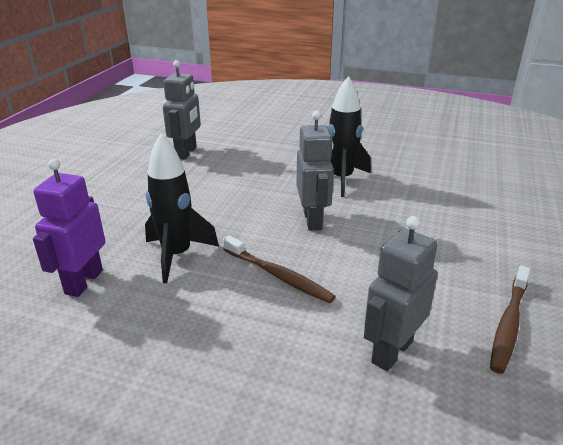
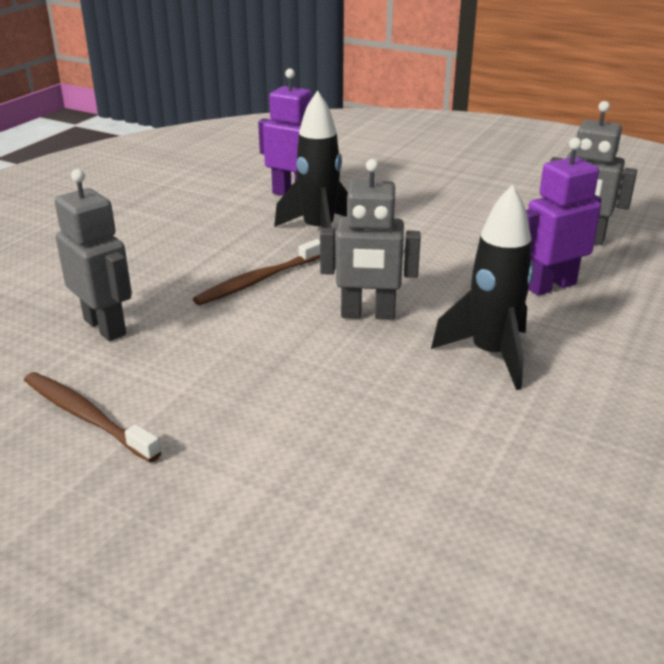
camera: 100 degrees right, 0 degrees up
(254, 162) = (550, 286): none -> purple robot

